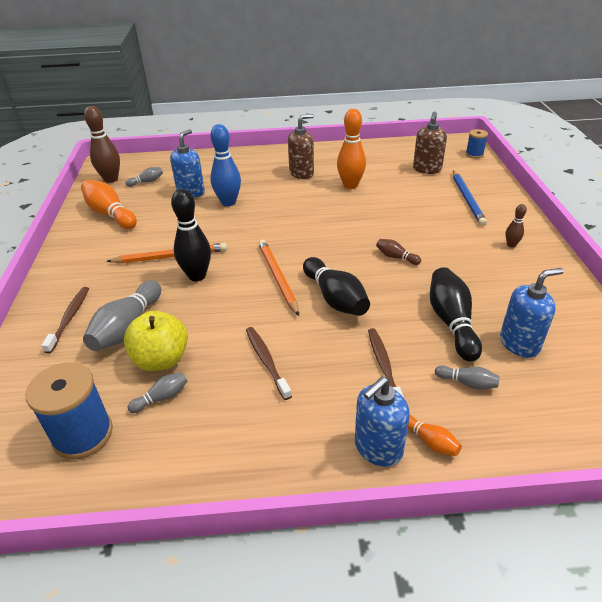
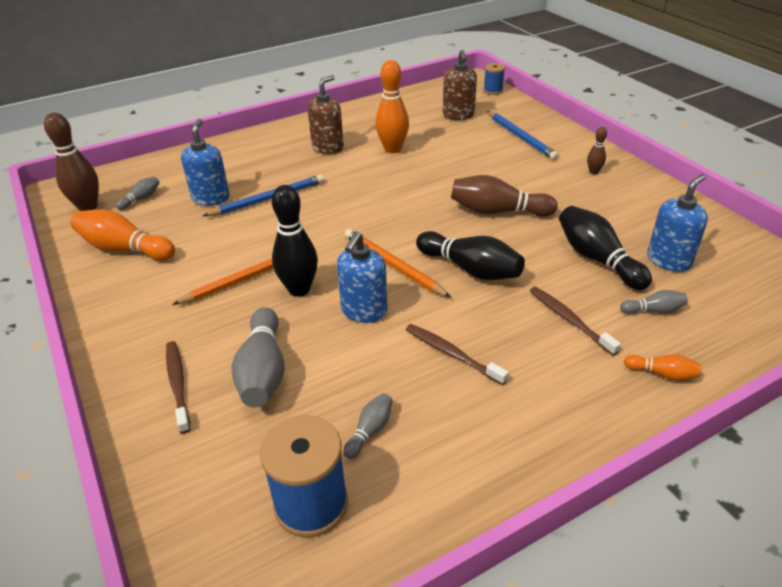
camera: 25 degrees left, 0 degrees up
(161, 359) = (334, 391): yellow apple -> none
(228, 202) = (268, 199): blue bowling pin -> blue pencil
(378, 448) = (623, 397): blue soap dispenser -> blue soap dispenser (364, 311)
(396, 257) = (498, 211): brown bowling pin -> brown bowling pin, size x1.99

